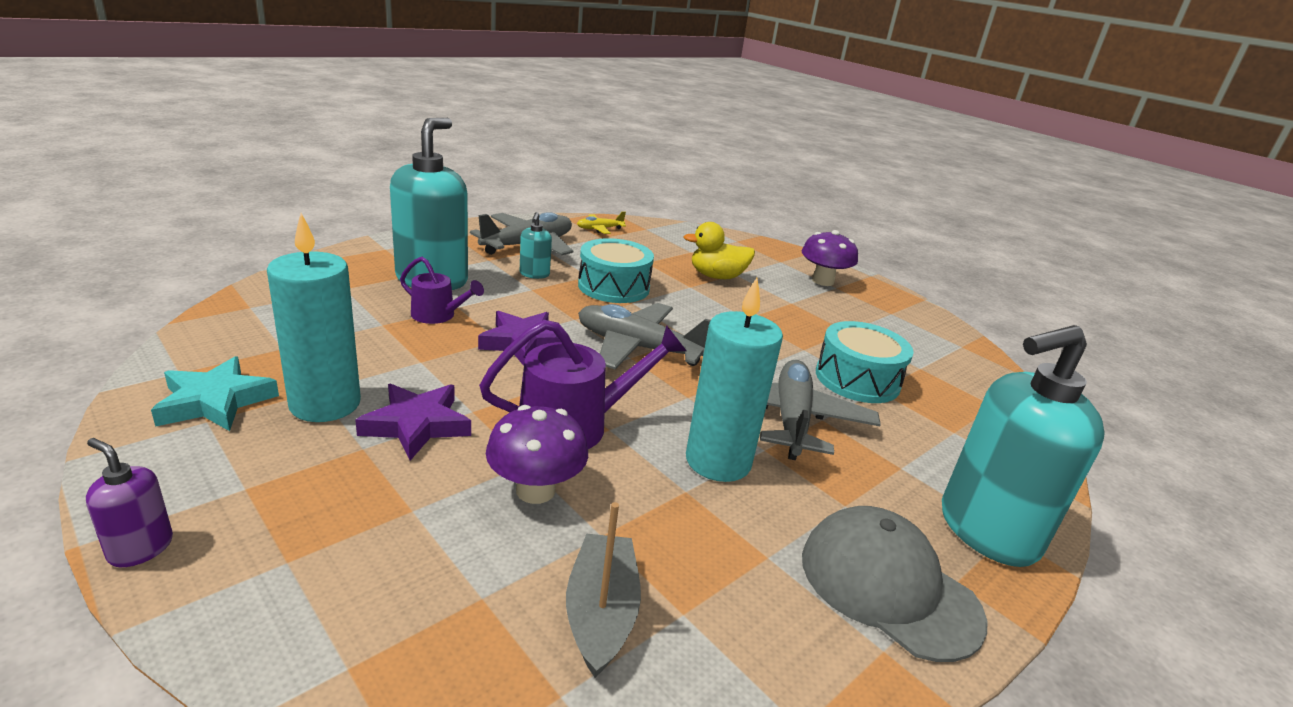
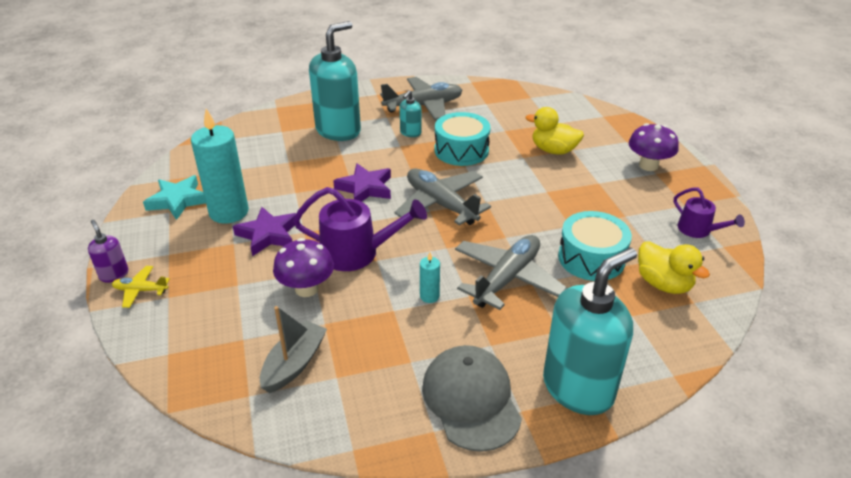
camera: 30 degrees right, 10 degrees up
(438, 315) = (325, 160): purple watering can -> purple watering can (698, 230)
(599, 229) = (490, 95): yellow plane -> yellow plane (140, 290)
(718, 461) = (429, 296): turquoise candle -> turquoise candle, size x0.44
(949, 392) = (663, 284): none -> yellow duck
(986, 531) = (578, 388): turquoise soap dispenser -> turquoise soap dispenser turned 135 degrees clockwise

